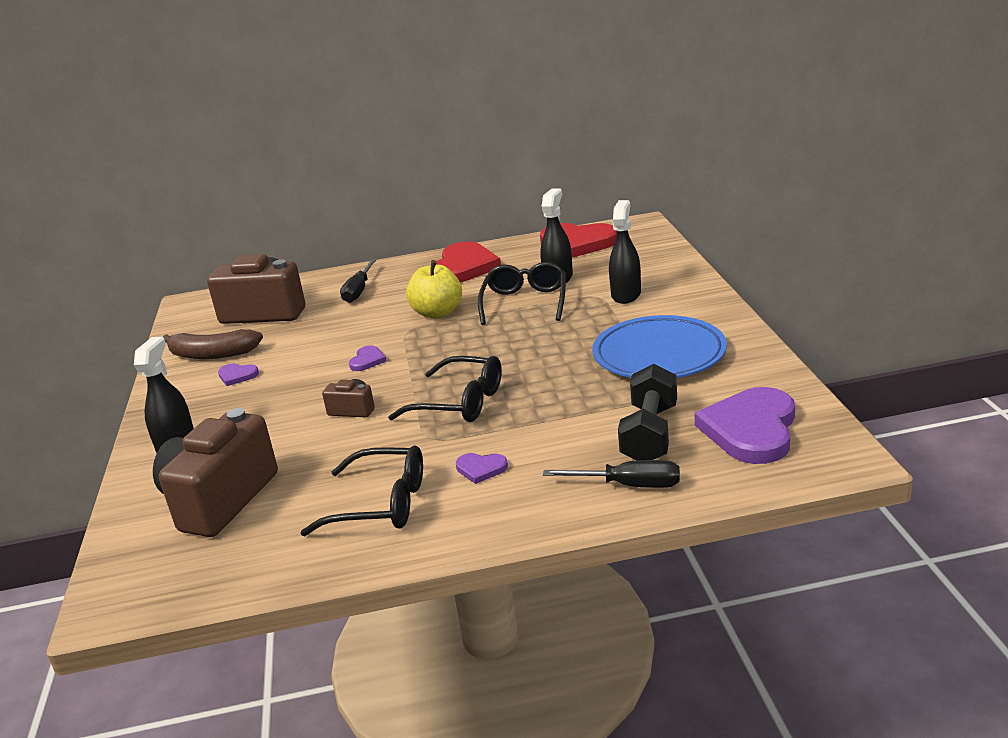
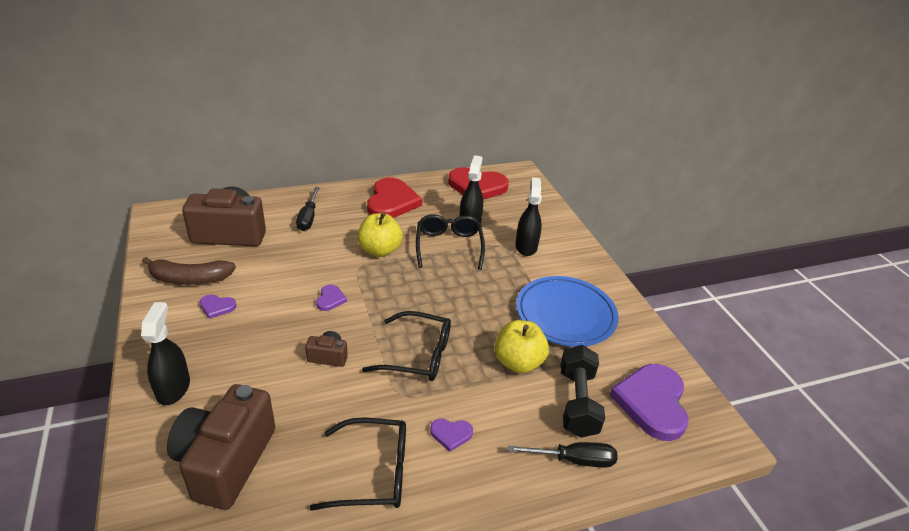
camera: 15 degrees left, 10 degrees up
(583, 402) = (518, 362): none -> yellow apple

